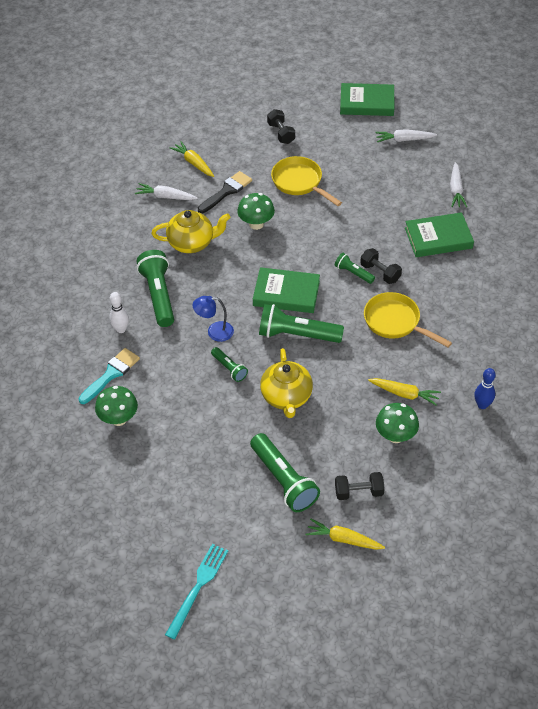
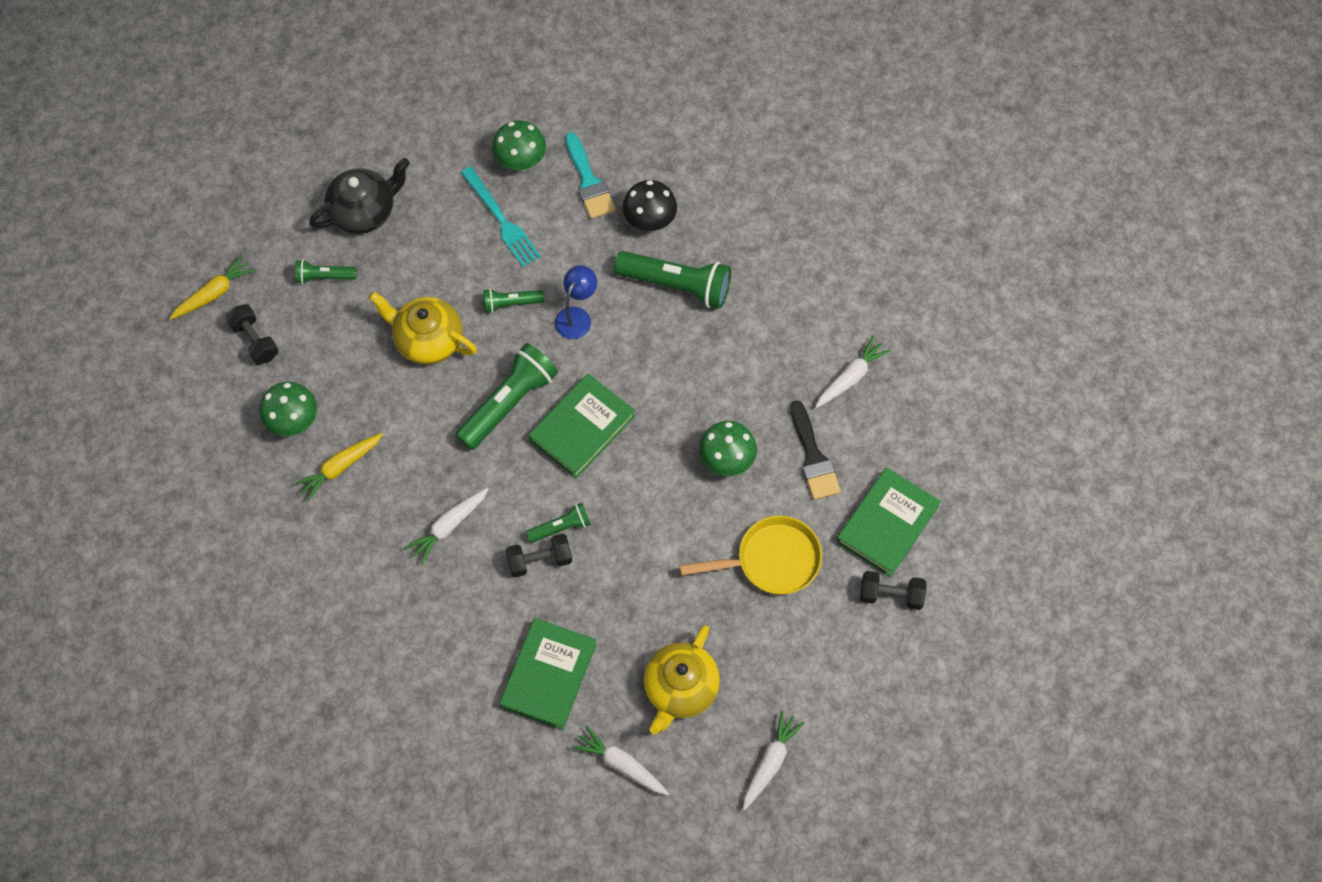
camera: 120 degrees right, 15 degrees up
(121, 329) = (650, 221): white bowling pin -> black mushroom
(192, 243) = (742, 366): yellow teapot -> yellow teapot (680, 689)
(194, 163) = (897, 445): yellow carrot -> none
(198, 588) = (265, 137): turquoise fork -> turquoise fork (501, 219)
(217, 486) = (364, 211): none -> black teapot
(283, 480) = (324, 277): green flashlight -> green flashlight, size x0.53
(359, 492) = (255, 340): black dumbbell -> black dumbbell turned 60 degrees counterclockwise
(367, 103) = (886, 762): green book -> green book (887, 524)
(395, 322) = (448, 526): yellow pan -> white carrot
(482, 405) = (262, 542): blue bowling pin -> none

